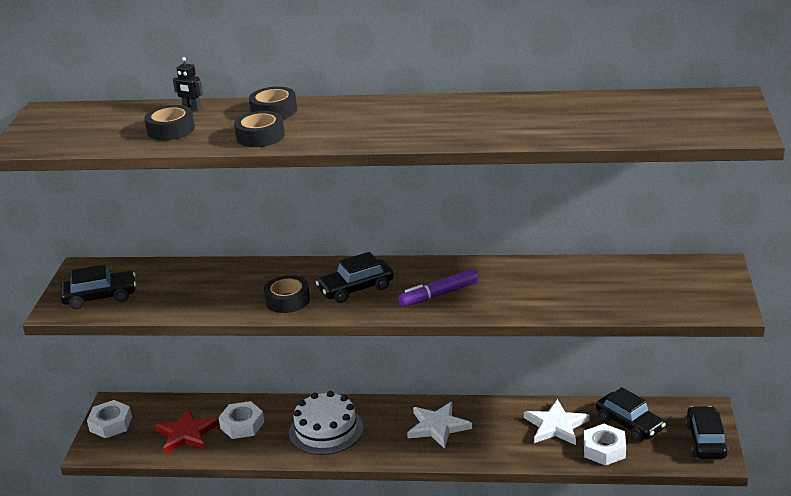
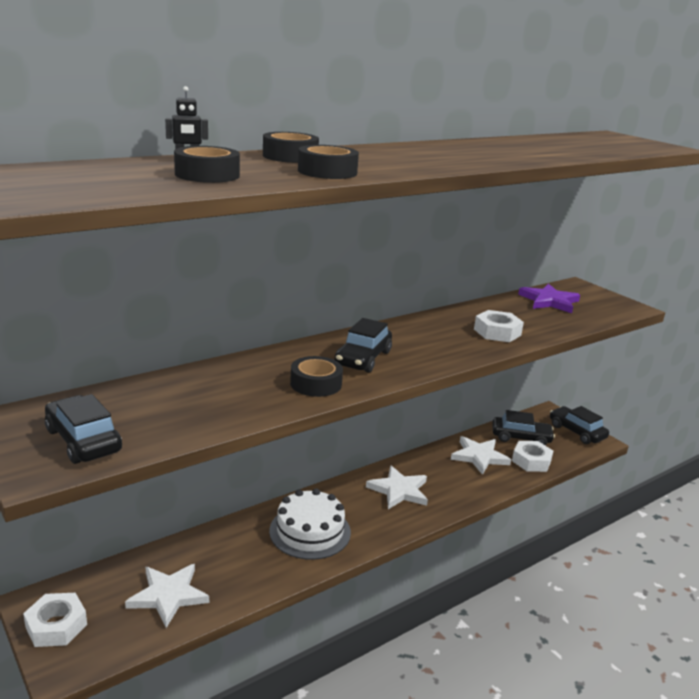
camera: 45 degrees left, 5 degrees down
(100, 297) = (83, 440): black car -> black car turned 75 degrees counterclockwise
(186, 434) = (168, 596): red star -> white star
(242, 425) = (221, 560): white nut -> white nut (497, 332)
(439, 295) = (439, 345): purple marker -> none
(642, 277) = (549, 301): none -> purple star

